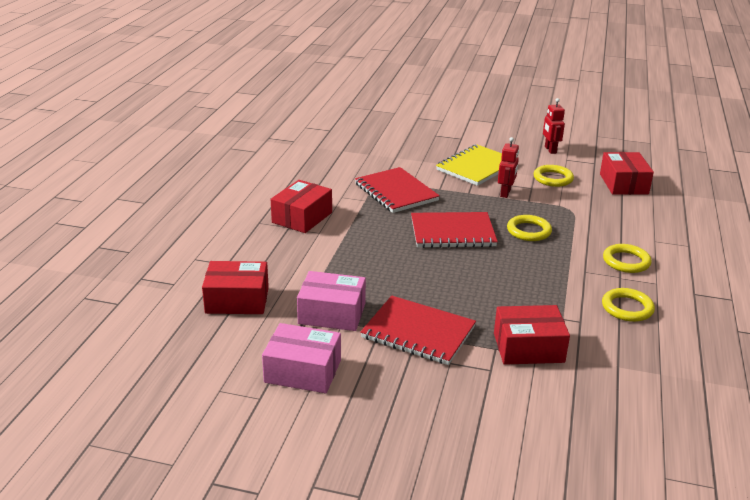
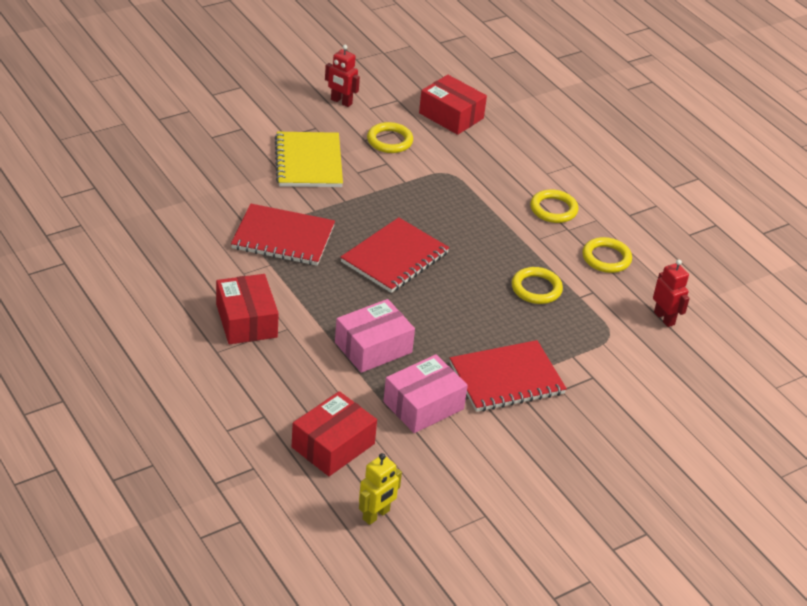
camera: 50 degrees left, 10 degrees up
(193, 350) = (376, 515): none -> yellow robot
(303, 371) = (480, 471): pink box -> pink box (373, 347)
(505, 193) = (375, 183): red robot -> red robot (664, 318)
(528, 231) = (449, 219): yellow ring -> yellow ring (536, 288)
(528, 347) = (591, 340): red box -> none

